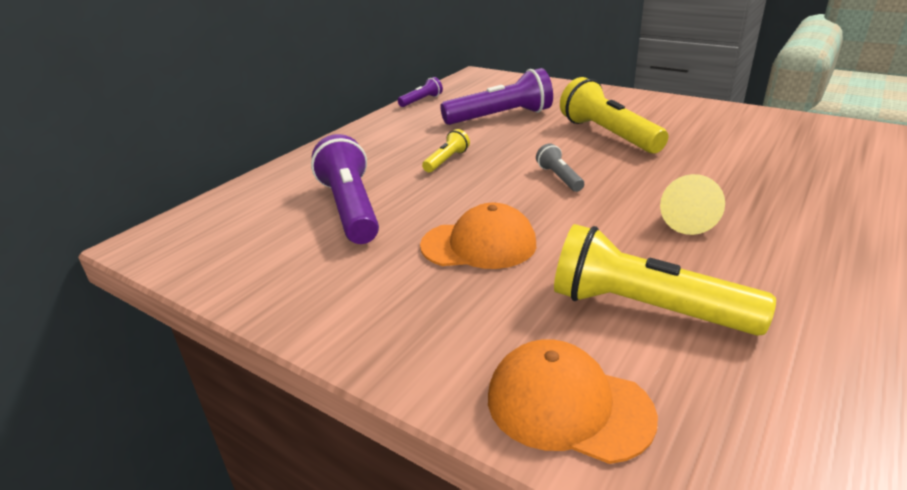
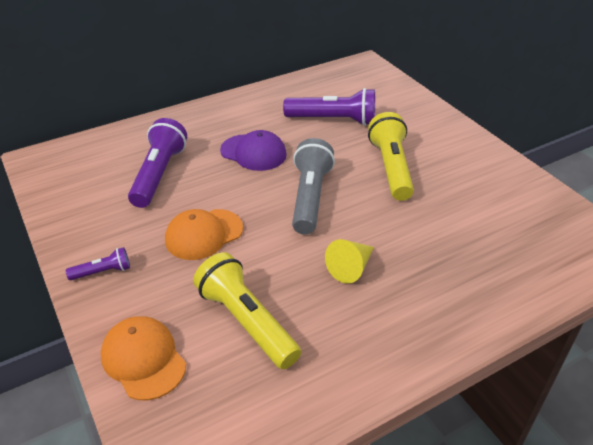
camera: 25 degrees right, 10 degrees up
(421, 101) = (295, 82): purple flashlight -> purple flashlight (103, 272)
(446, 160) = (253, 152): yellow flashlight -> purple cap
(479, 245) = (204, 234): orange cap -> orange cap turned 120 degrees clockwise
(559, 178) = (310, 197): grey flashlight -> grey flashlight, size x2.03

